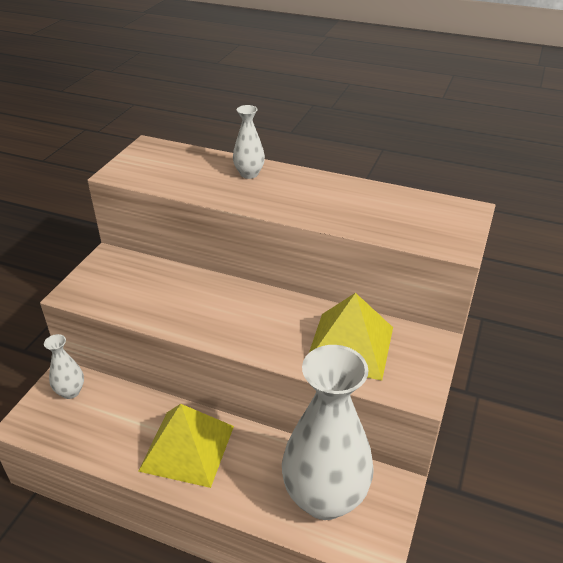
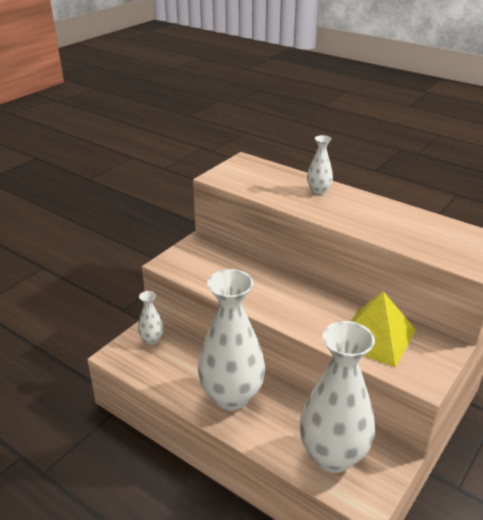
camera: 15 degrees right, 5 degrees down
(187, 447) = (231, 396): yellow pyramid -> white vase

